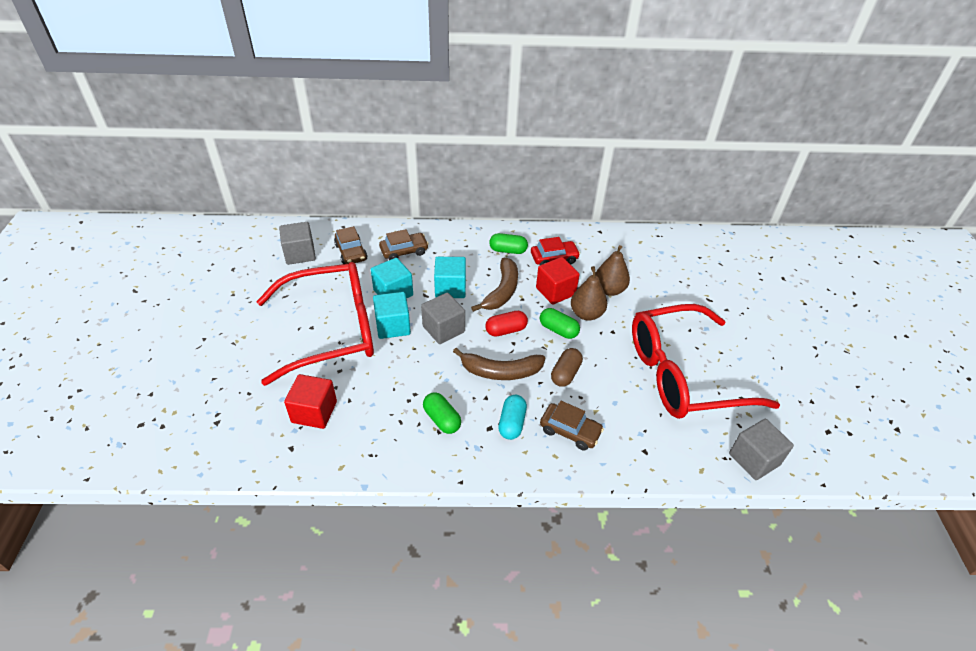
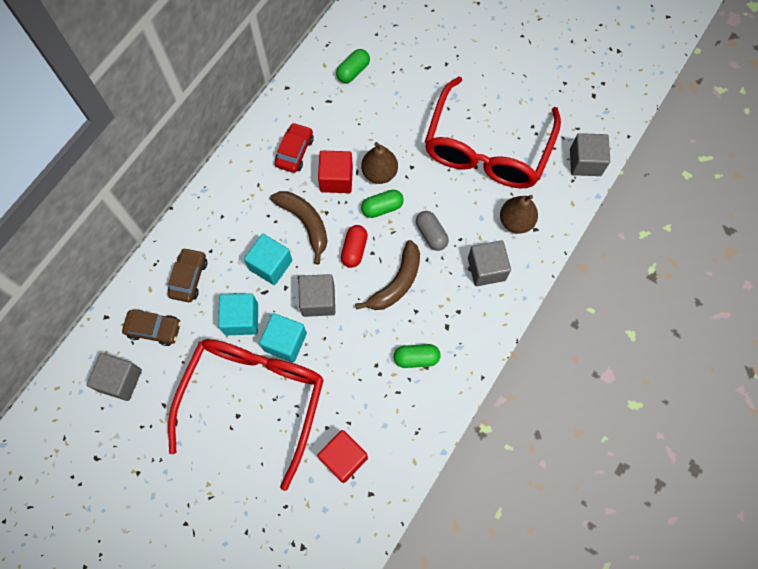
camera: 55 degrees left, 25 degrees up
(508, 250) = (255, 184): green capsule -> green capsule (353, 71)
(512, 423) = (453, 307): turquoise capsule -> none
(565, 374) = (431, 234): brown capsule -> grey capsule
(570, 431) = (486, 269): brown car -> grey cube
(609, 290) = (364, 135): brown pear -> brown pear (516, 221)

